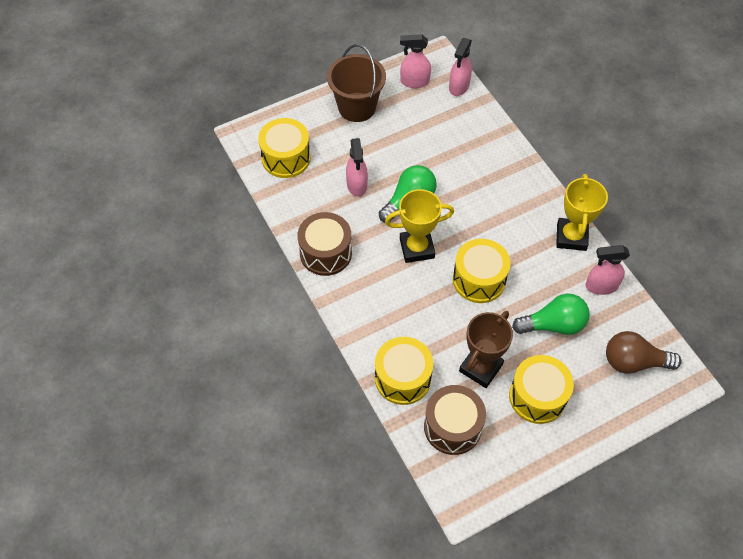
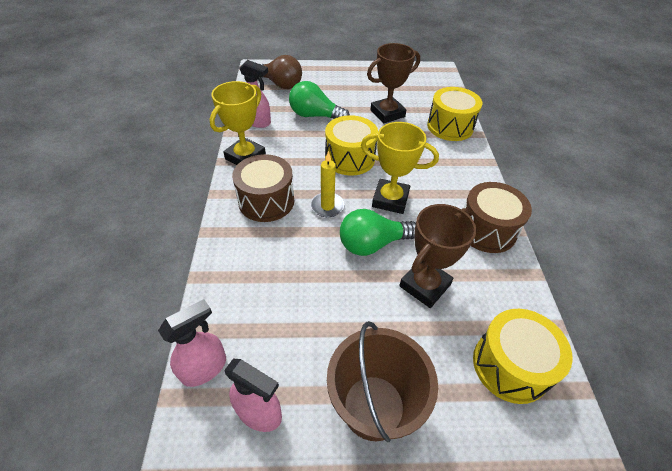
camera: 155 degrees left, 10 degrees down
(357, 185) = (424, 285): pink spray bottle -> brown trophy
(452, 427) = (426, 96): brown drum -> brown drum (266, 201)
(463, 218) = (327, 206): none -> yellow candle
(537, 396) = (359, 90): yellow drum -> none

